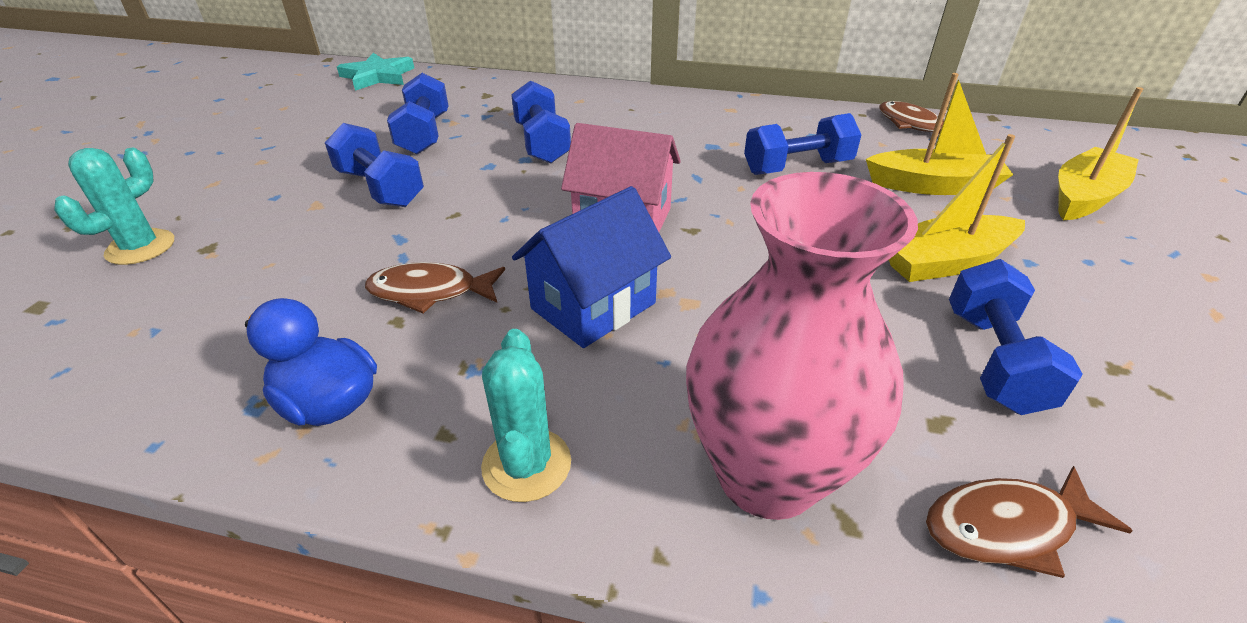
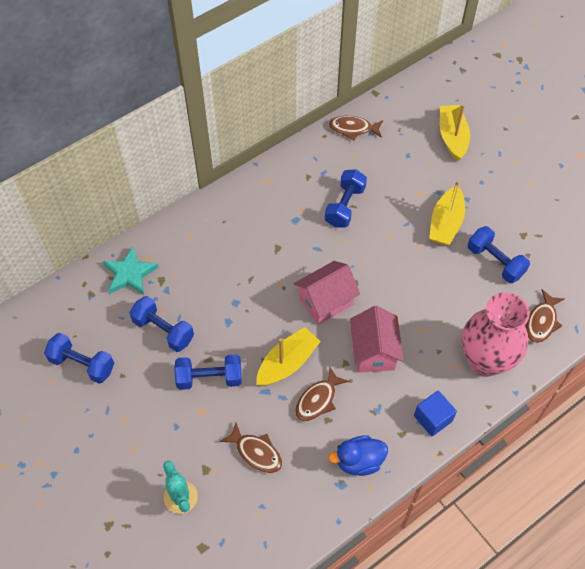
camera: 50 degrees left, 20 degrees up
(271, 277) = (256, 452): none -> brown fish
(378, 76) = (48, 312): turquoise star -> turquoise star (130, 273)
(526, 464) = (433, 418): turquoise cactus -> blue cube
(542, 143) = (225, 285): blue dumbbell -> blue dumbbell (82, 364)
(593, 306) = (374, 351): blue house -> pink house
(933, 186) = (402, 175): yellow boat -> yellow boat (287, 363)

